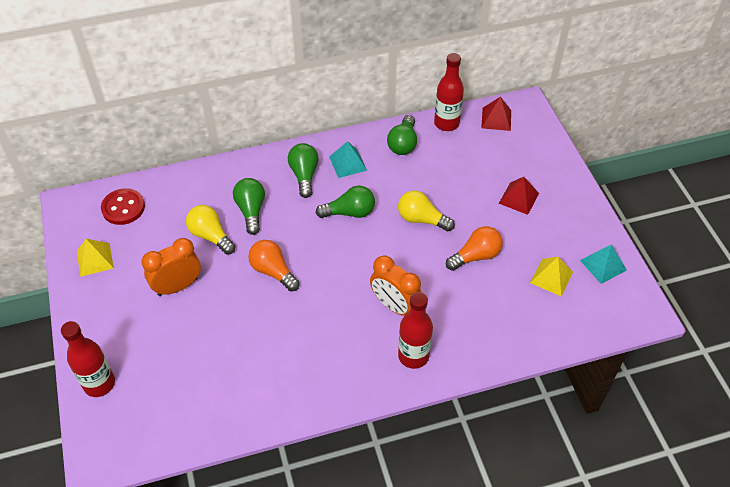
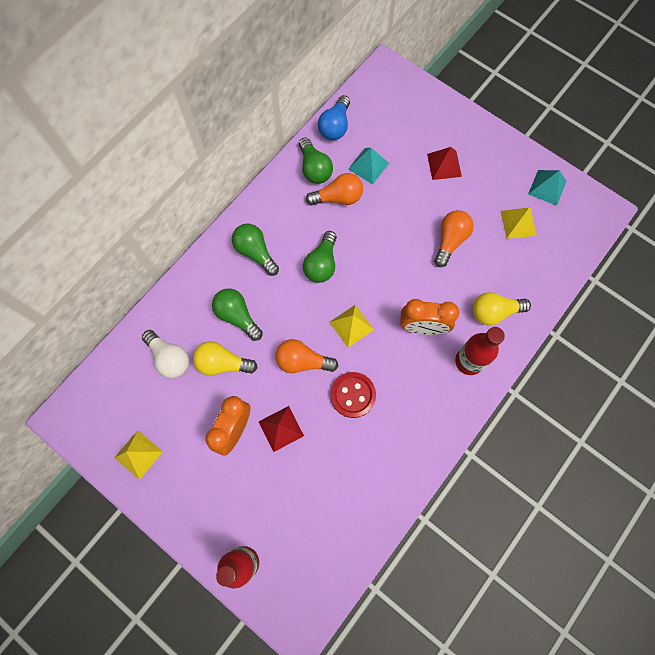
camera: 35 degrees left, 20 degrees up
(123, 208) = (120, 388): red button -> red button (353, 395)
(175, 209) = (169, 358): none -> white light bulb
(335, 269) = (351, 325): none -> yellow pyramid
(348, 163) = (283, 217): turquoise pyramid -> turquoise pyramid (368, 166)
(350, 212) = (321, 264): green light bulb -> green light bulb turned 150 degrees clockwise
(405, 174) = (338, 198): none -> orange light bulb
(421, 219) = (384, 233): yellow light bulb -> yellow light bulb (494, 312)
(446, 123) = (335, 126): red bottle -> blue light bulb
(496, 119) = (372, 97): red pyramid -> red pyramid (281, 428)

